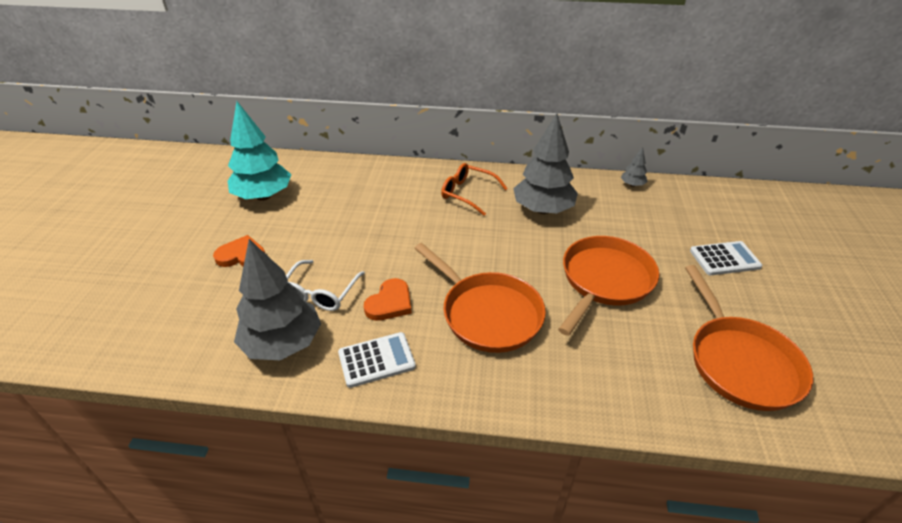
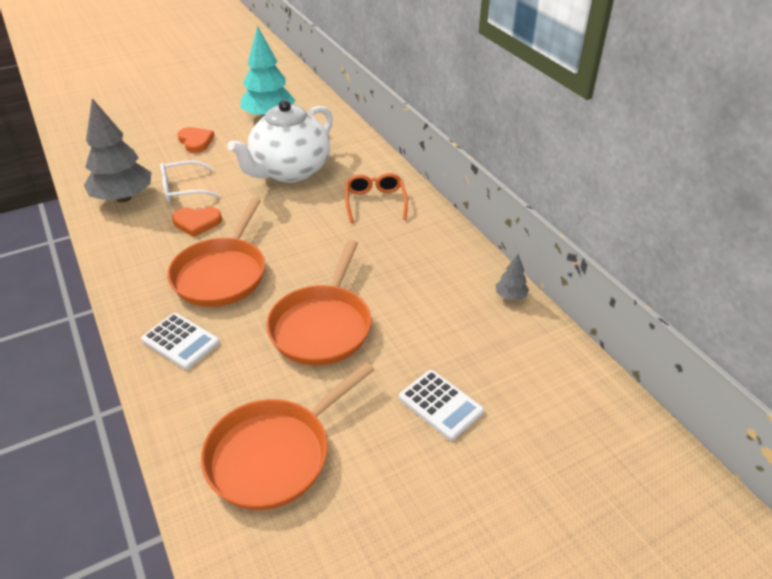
camera: 55 degrees right, 0 degrees up
(371, 218) = (290, 171): none -> white teapot
(376, 360) = (134, 242): white calculator -> white calculator (180, 341)
(543, 209) = (397, 252): grey tree -> none
(604, 280) = (322, 326): orange pan -> orange pan turned 105 degrees clockwise

